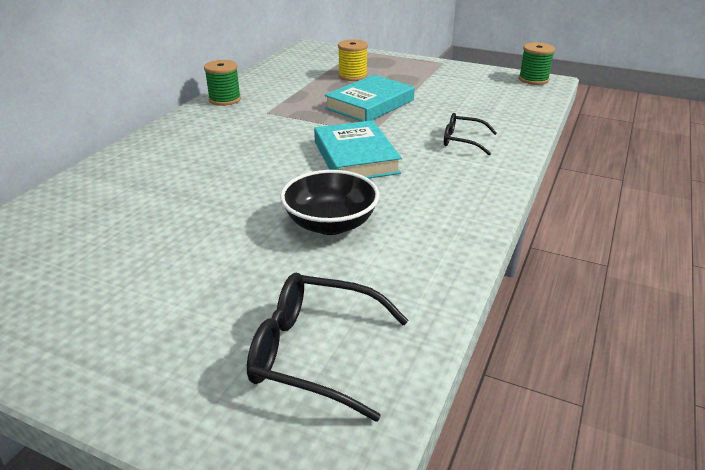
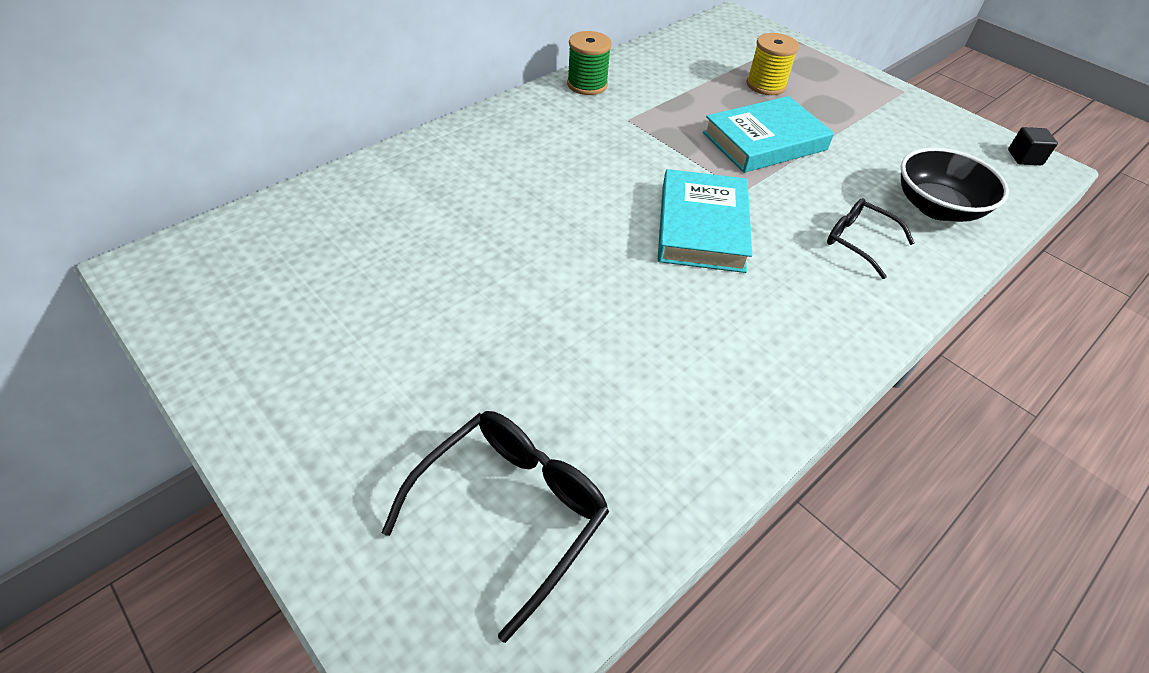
camera: 20 degrees right, 15 degrees up
(314, 352) = (511, 511): black glasses -> black glasses turned 90 degrees clockwise
(330, 224) = (619, 326): black bowl -> black bowl (936, 207)
(533, 79) = (1024, 158): green spool -> black cube

